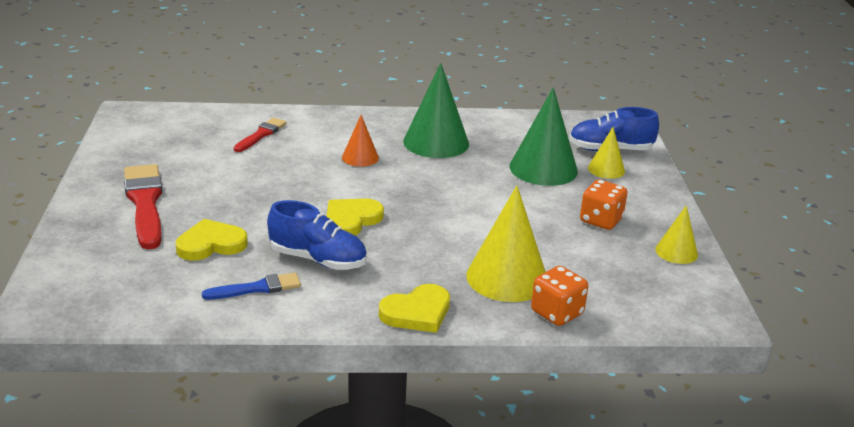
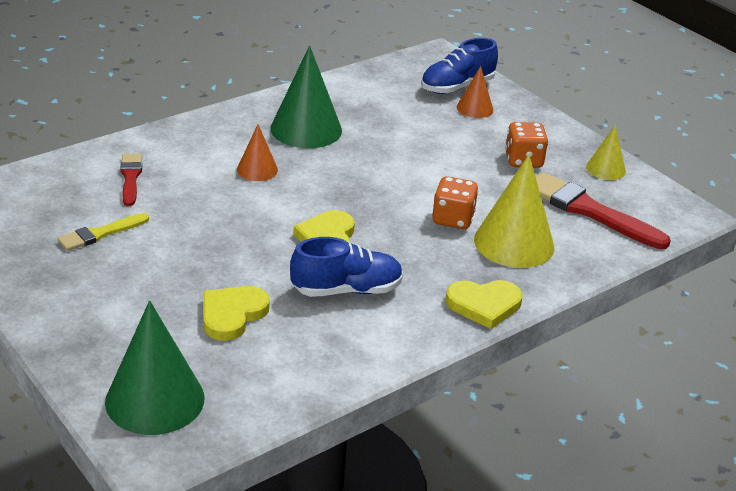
camera: 35 degrees left, 5 degrees up
(145, 203) = (110, 297): red brush -> red brush (589, 211)
(193, 162) = (100, 234): none -> yellow brush
(257, 288) = (329, 340): blue brush -> none
(417, 312) = (484, 305): yellow heart -> yellow heart turned 60 degrees clockwise
(543, 168) = (426, 125): green cone -> green cone (155, 399)
(557, 313) = (583, 260): orange dice -> orange dice (453, 219)
(606, 169) = (475, 108): yellow cone -> orange cone

